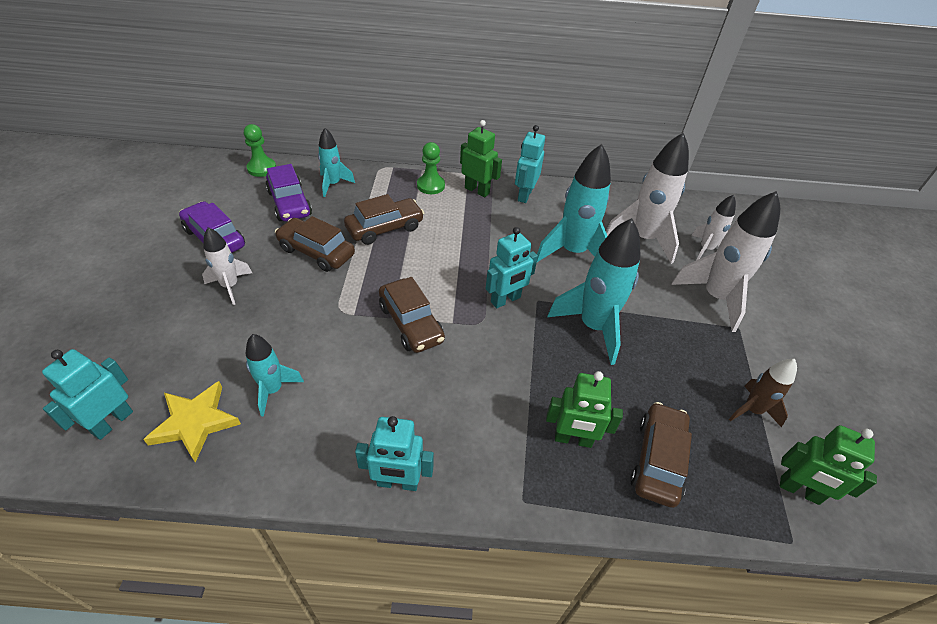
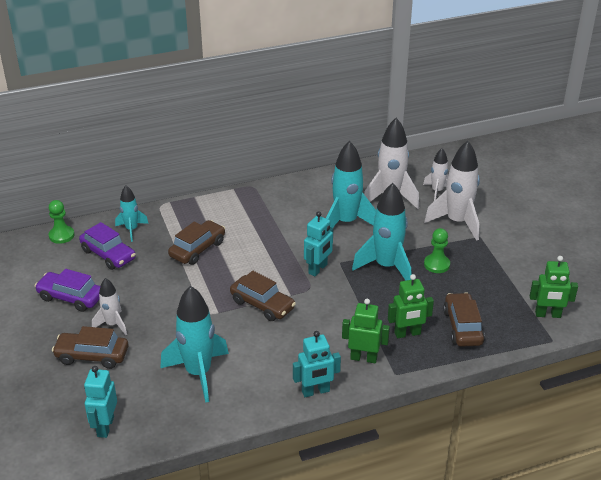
camera: 20 degrees left, 10 degrees down
(195, 422) = (162, 407): yellow star -> none
(273, 390) = (198, 373): turquoise rocket -> turquoise rocket, size x1.78
(316, 252) = (158, 282): brown car -> brown car (92, 356)
(430, 185) = (210, 207): green pawn -> green pawn (436, 264)
(477, 190) = (249, 200): green robot -> green robot (363, 358)
(524, 195) = (287, 192): turquoise robot -> none
(752, 410) = (506, 282): brown rocket -> none

